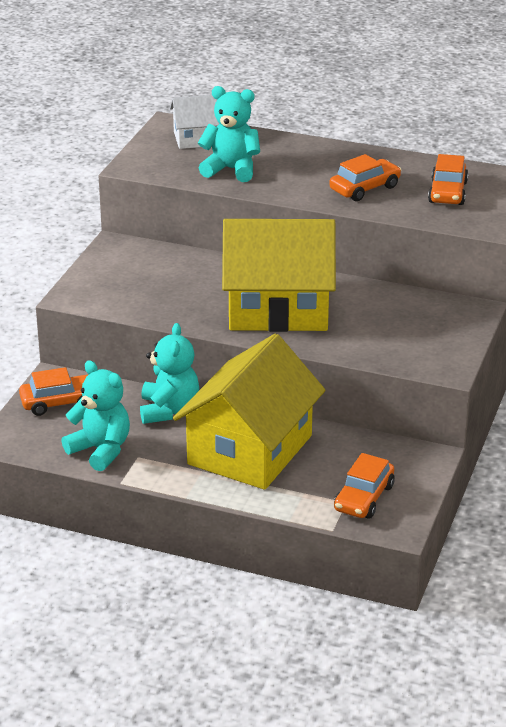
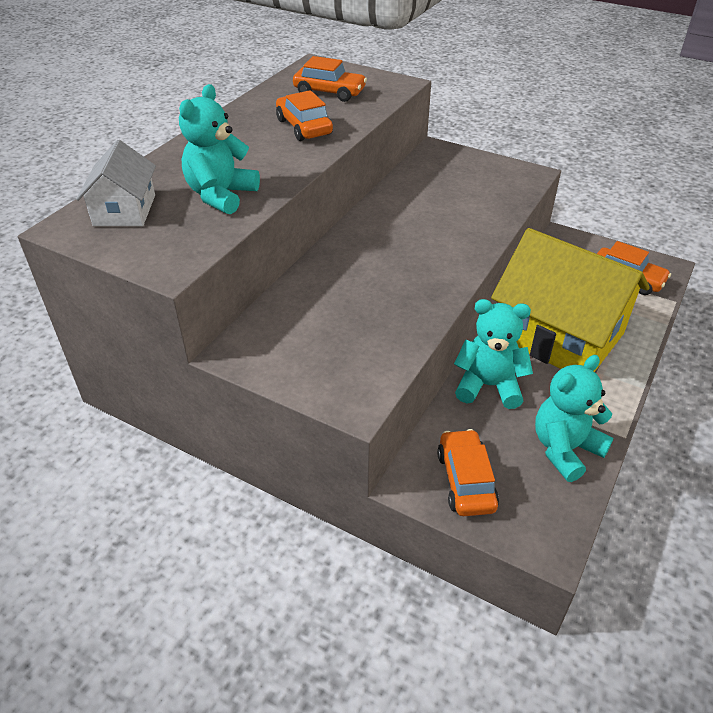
camera: 80 degrees left, 10 degrees up
(278, 308) = (416, 247): yellow house -> none

